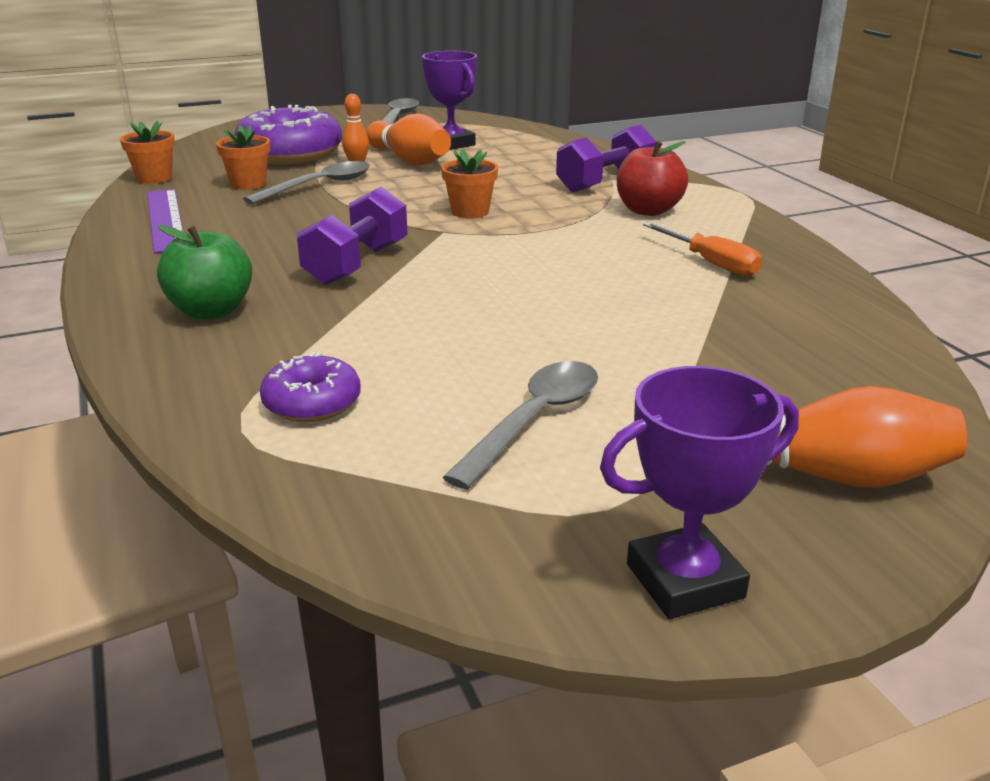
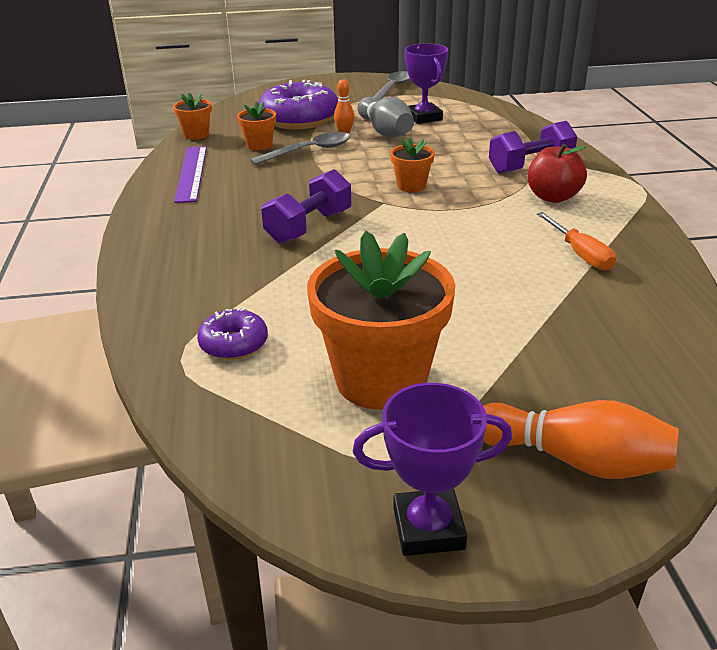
camera: 15 degrees right, 5 degrees up
(211, 311) = (195, 257): green apple -> none
(409, 160) = (385, 131): orange bowling pin -> grey bowling pin
(535, 420) = (381, 380): grey spoon -> orange flower pot

